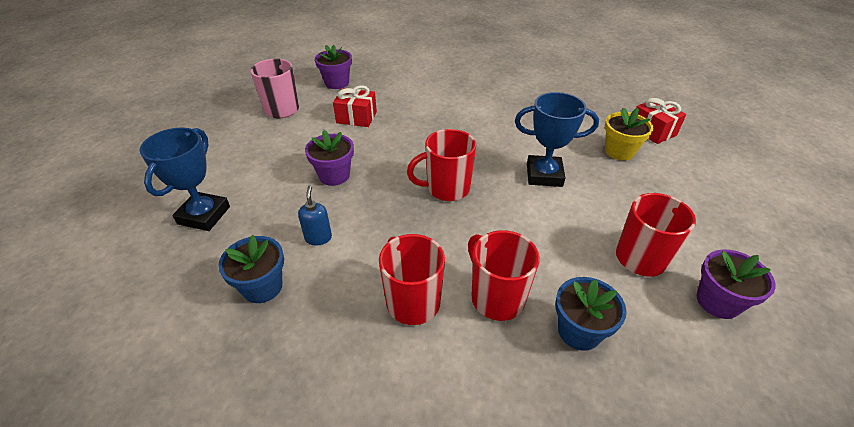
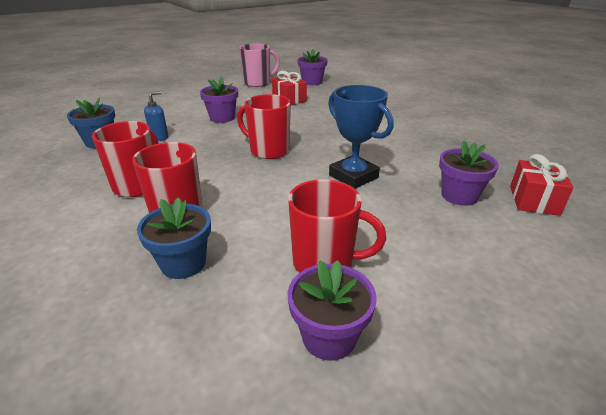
camera: 45 degrees right, 10 degrees down
(204, 215) = (138, 107): blue trophy -> none
(619, 151) = (459, 196): yellow flower pot -> purple flower pot

